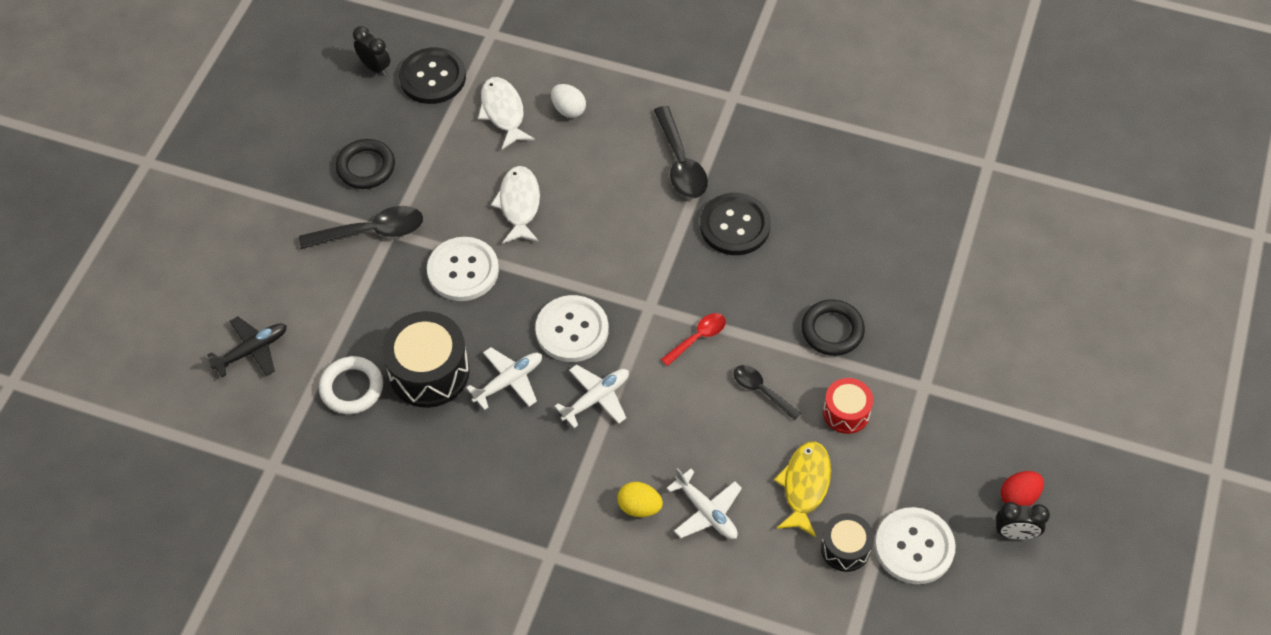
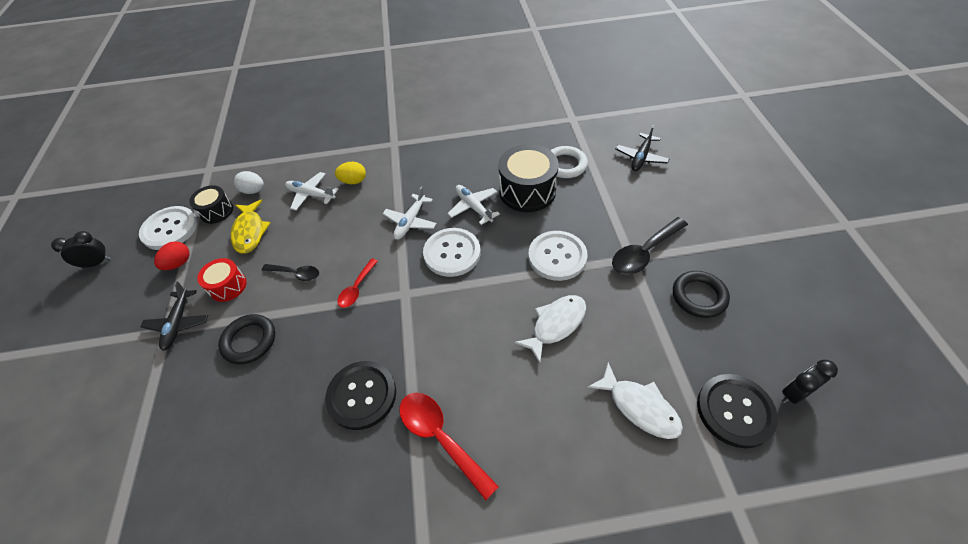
camera: 155 degrees right, 5 degrees down
(375, 67) = (794, 394): black clock -> black clock turned 135 degrees clockwise
(509, 381) = (473, 207): white plane -> white plane turned 120 degrees clockwise
(519, 204) = (556, 325): white fish -> white fish turned 105 degrees counterclockwise
(568, 110) = (583, 443): white egg -> white egg (253, 191)
(680, 163) = (440, 438): black spoon -> red spoon
(909, 389) = (178, 323): none -> black plane
(1019, 497) = (91, 286): red egg -> red egg (179, 263)

